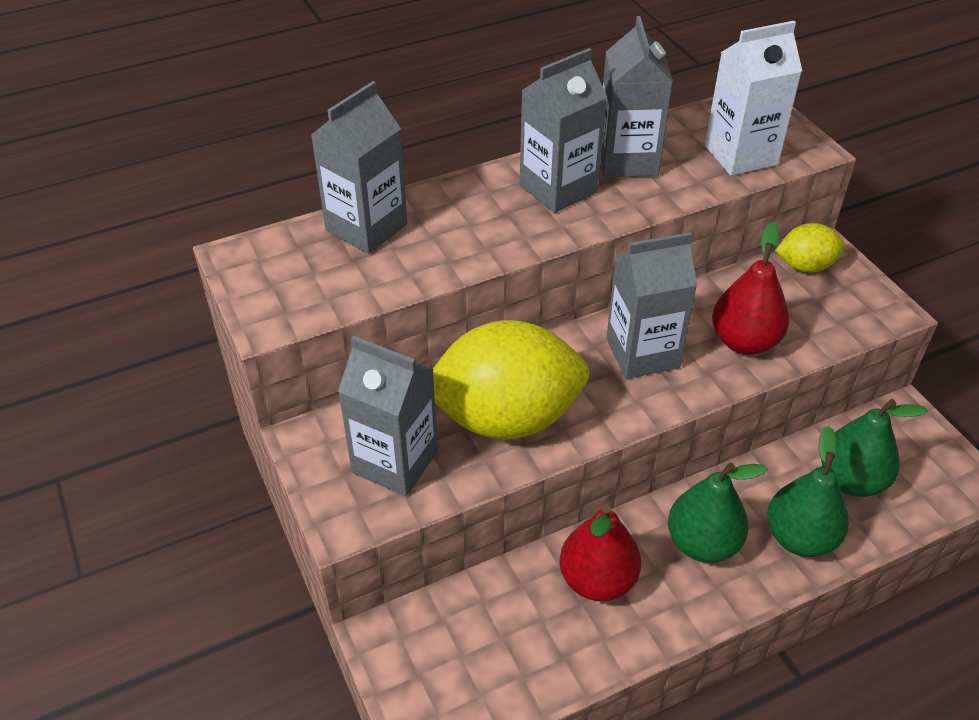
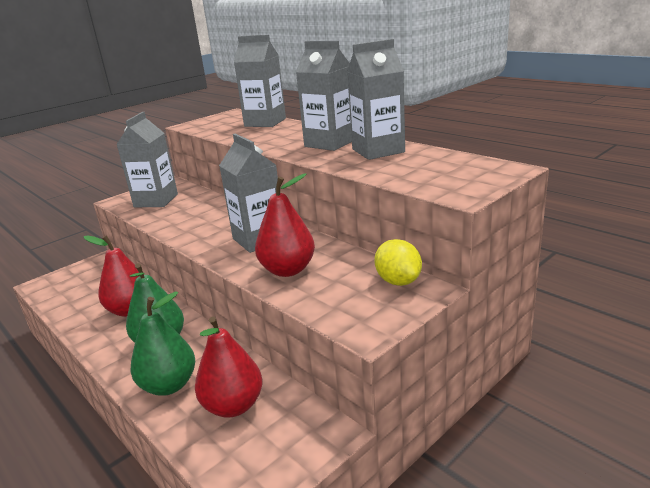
camera: 75 degrees right, 20 degrees down
(506, 417) = (191, 216): yellow lemon -> none
(740, 155) = (422, 175): white carton -> none
(851, 480) = (233, 406): green pear -> red pear

